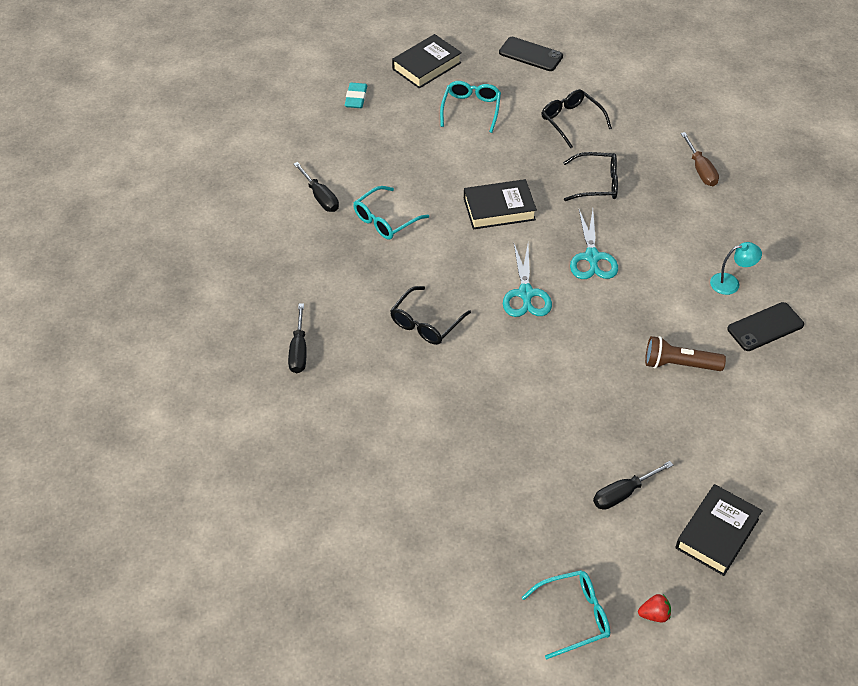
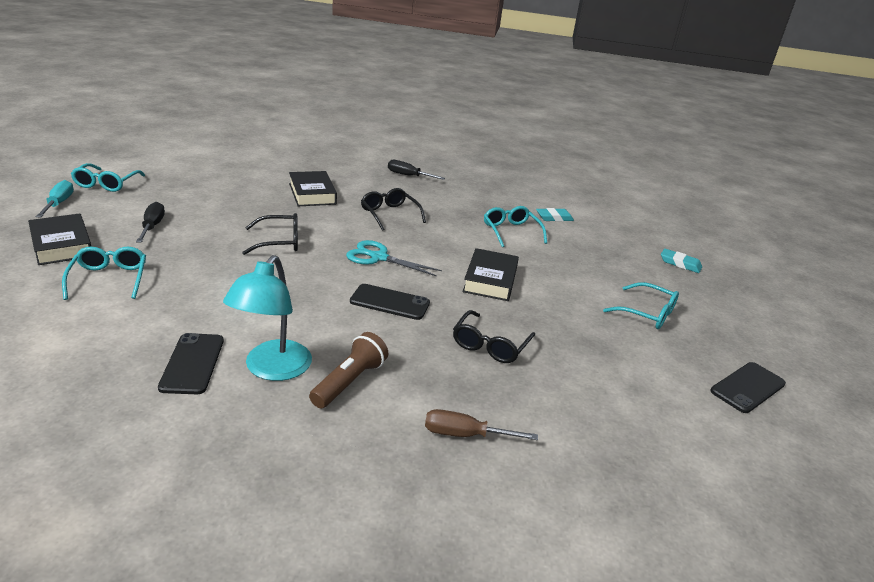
camera: 110 degrees right, 20 degrees down
(320, 197) = (554, 218): black screwdriver -> turquoise eraser
(426, 66) = (728, 312): black book -> black book (312, 194)
(571, 121) = (606, 369): black glasses -> black glasses (279, 242)
(592, 257) = (390, 302): turquoise scissors -> black phone
(654, 614) = (59, 203): red strawberry -> turquoise screwdriver
(679, 364) = (220, 294): brown flashlight -> brown flashlight (349, 381)
(728, 452) = (109, 279): none -> turquoise glasses
(731, 283) = (272, 369): turquoise lamp -> turquoise lamp, size x1.78

